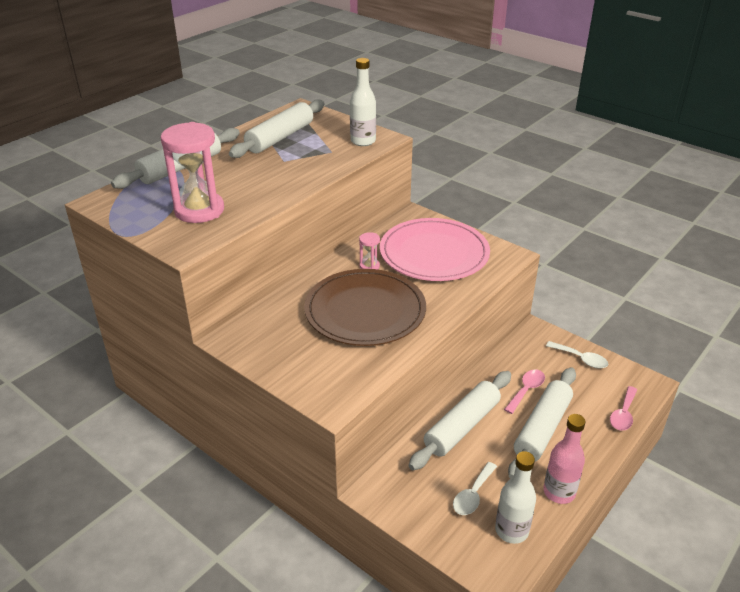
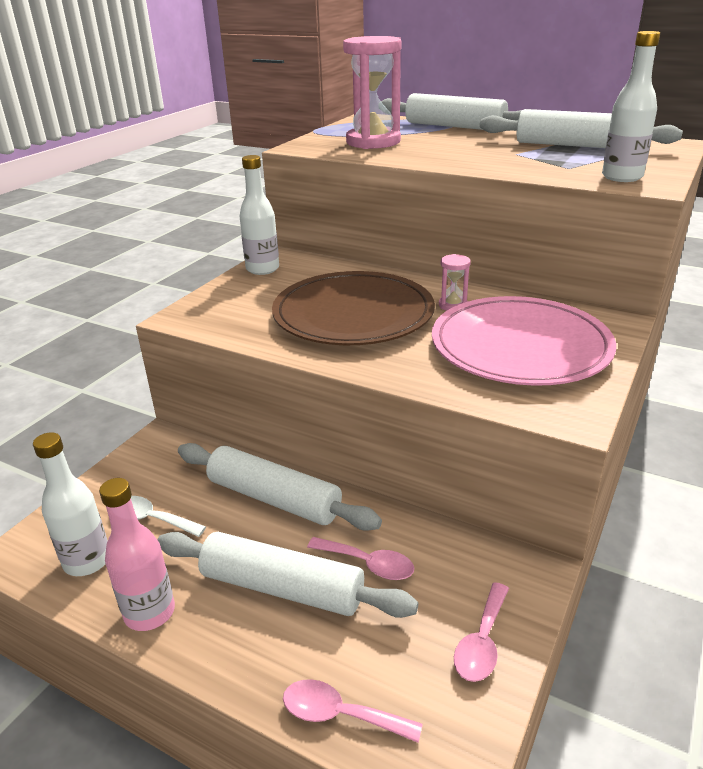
camera: 80 degrees right, 5 degrees down
(254, 351) = (262, 269): none -> white bottle
(581, 359) = (482, 642): white spoon -> pink spoon

